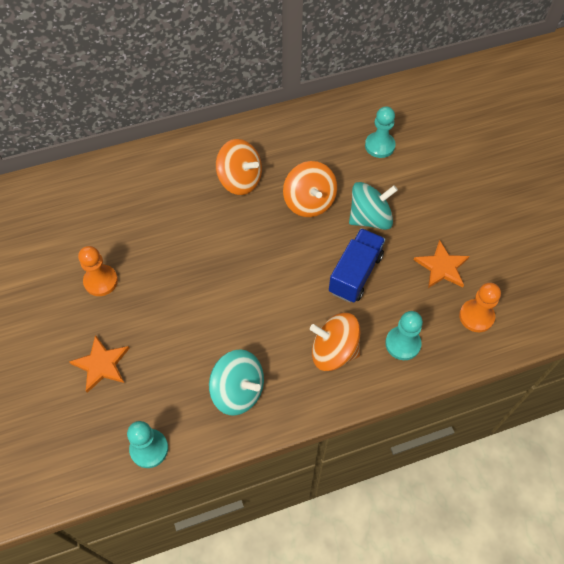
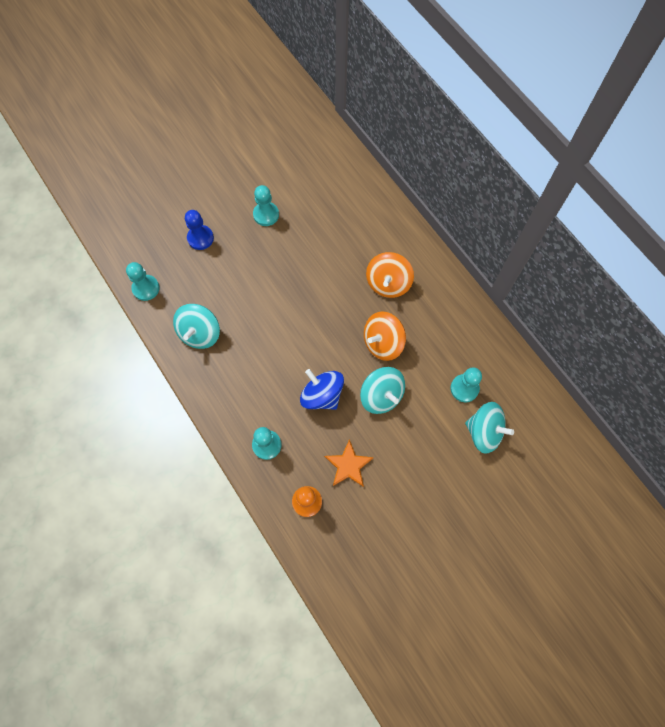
camera: 75 degrees right, 10 degrees up
(101, 281) = (266, 214): orange pawn -> turquoise pawn
(101, 364) = (200, 238): orange star -> blue pawn
(334, 351) = (247, 393): orange spinning top -> none
(355, 274) = (322, 395): blue truck -> blue spinning top
(429, 142) = (484, 432): none -> turquoise spinning top

